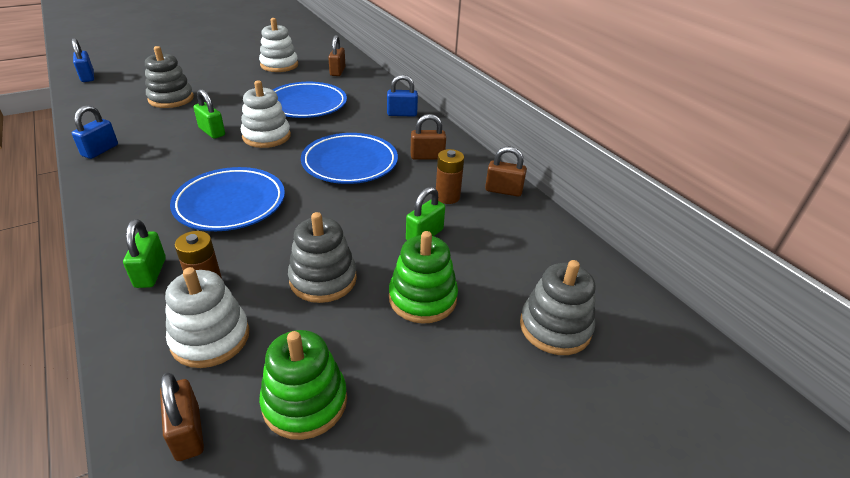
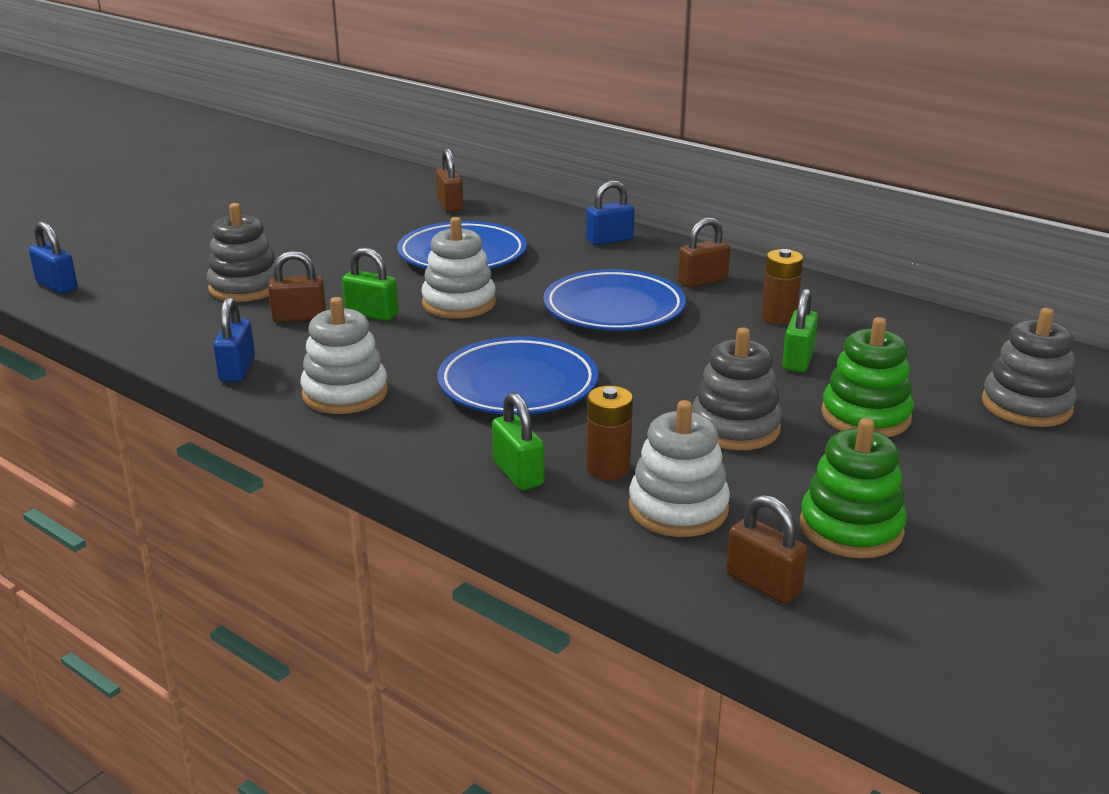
camera: 20 degrees left, 10 degrees down
(279, 65) = (349, 213): white stacking toy -> white stacking toy (345, 393)
(503, 190) = (836, 296): brown padlock -> brown padlock (299, 317)

